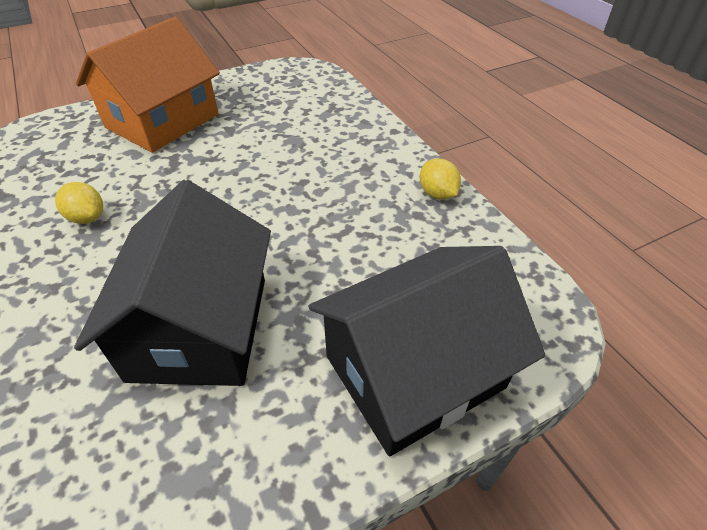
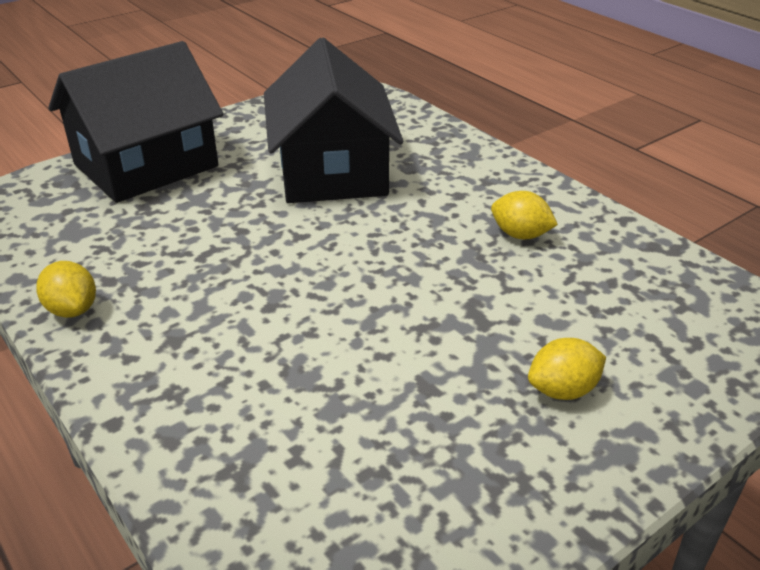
camera: 170 degrees right, 10 degrees down
(162, 121) = (562, 390): orange house -> yellow lemon

